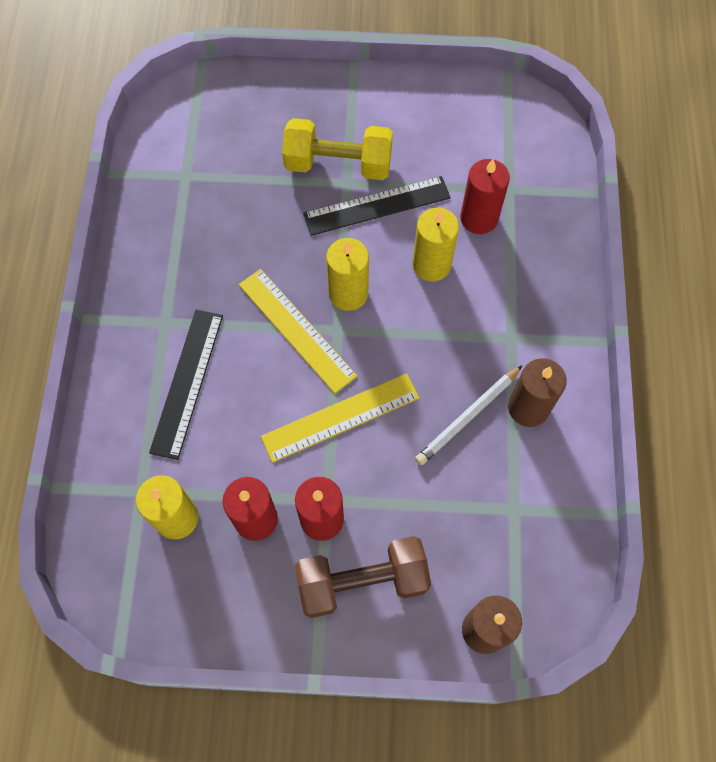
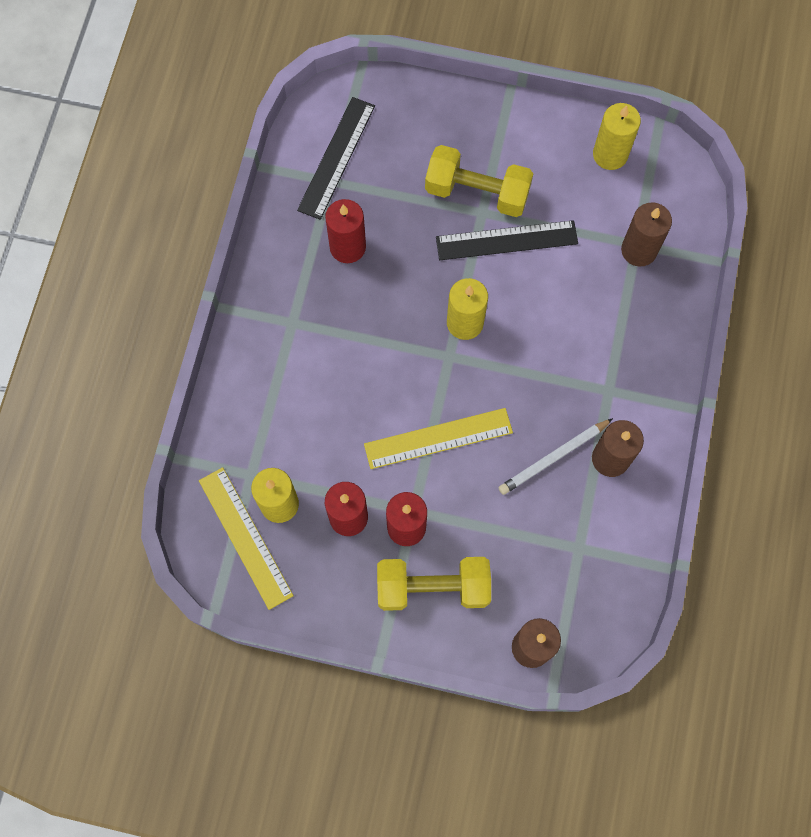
camera: 10 degrees right, 5 degrees up
(187, 382) = (305, 383): black ruler -> black ruler (336, 158)
(297, 329) = (412, 349): yellow ruler -> yellow ruler (245, 537)
(362, 581) = (433, 587): brown dumbbell -> yellow dumbbell
(431, 265) = (547, 307): yellow candle -> yellow candle (610, 154)
(479, 218) = (601, 268): red candle -> red candle (347, 247)
(513, 195) = (639, 250): none -> brown candle

